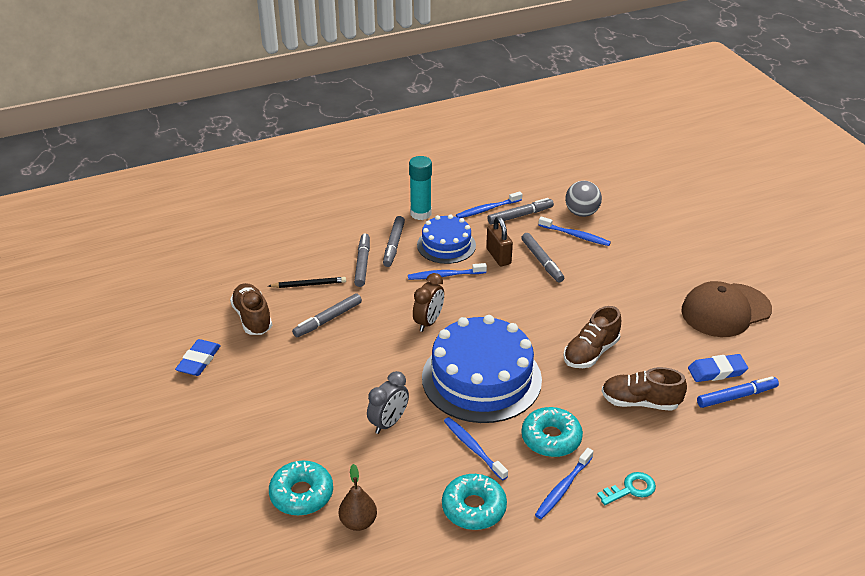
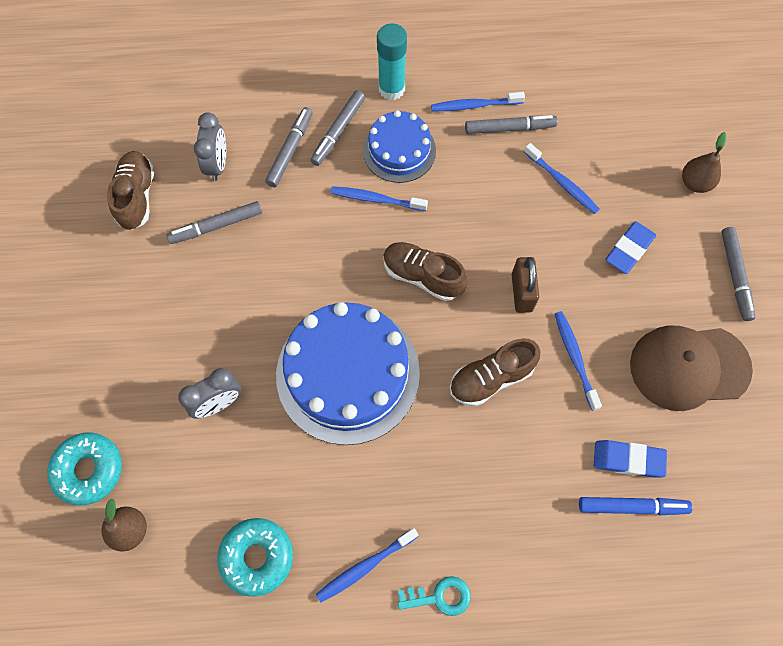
camera: 20 degrees right, 30 degrees up
(199, 361) = (57, 242): blue eraser -> blue eraser (629, 249)
(309, 284) = (218, 164): black pencil -> grey clock
(428, 322) = (326, 267): brown clock -> none
(473, 448) = (293, 472): blue toothbrush -> blue toothbrush (575, 358)
(498, 256) = (453, 188): brown padlock -> brown padlock (521, 292)
(542, 261) = (501, 213): grey marker -> grey marker (735, 276)
(551, 438) = (385, 490): turquoise donut -> none
(581, 213) = (588, 147): grey ball -> none
(640, 402) = (512, 474): brown shoe -> brown shoe (422, 276)
(667, 215) = (695, 183): none -> brown pear

